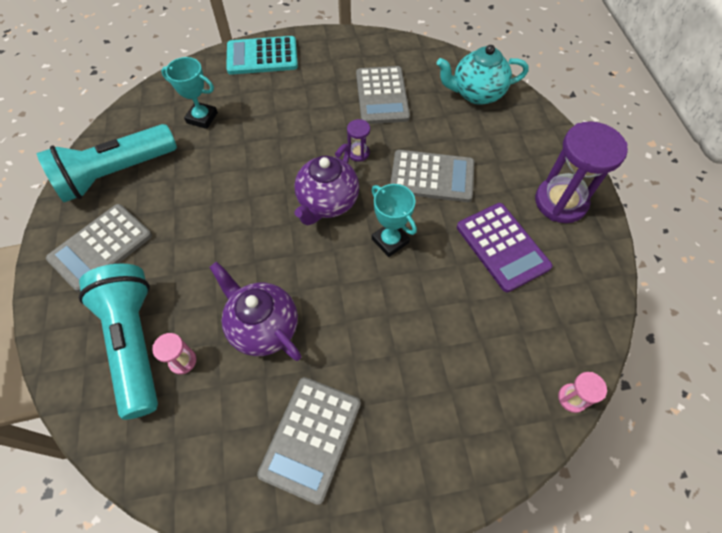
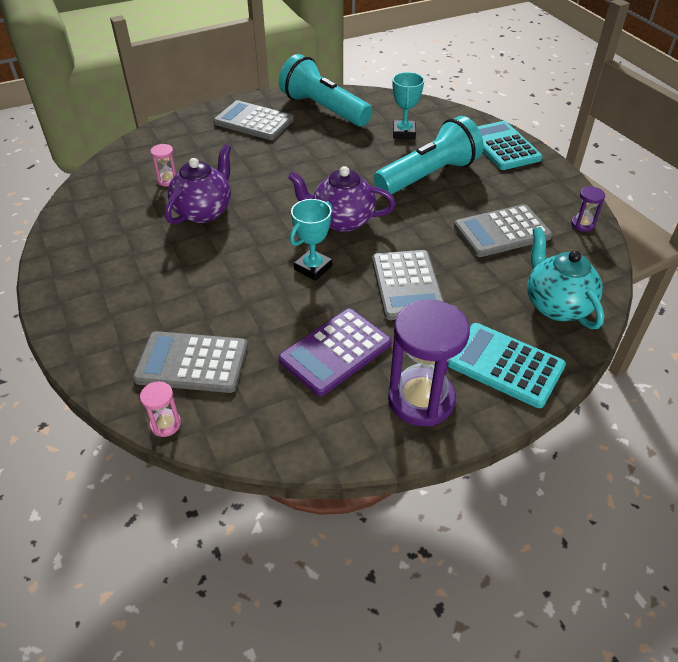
camera: 75 degrees right, 15 degrees down
(135, 342) = (179, 156): turquoise flashlight -> turquoise flashlight (428, 176)
(311, 438) = (113, 255): grey calculator -> grey calculator (192, 363)
(358, 153) = (412, 229): purple hourglass -> purple hourglass (582, 224)
(532, 142) = (505, 365): none -> turquoise calculator

